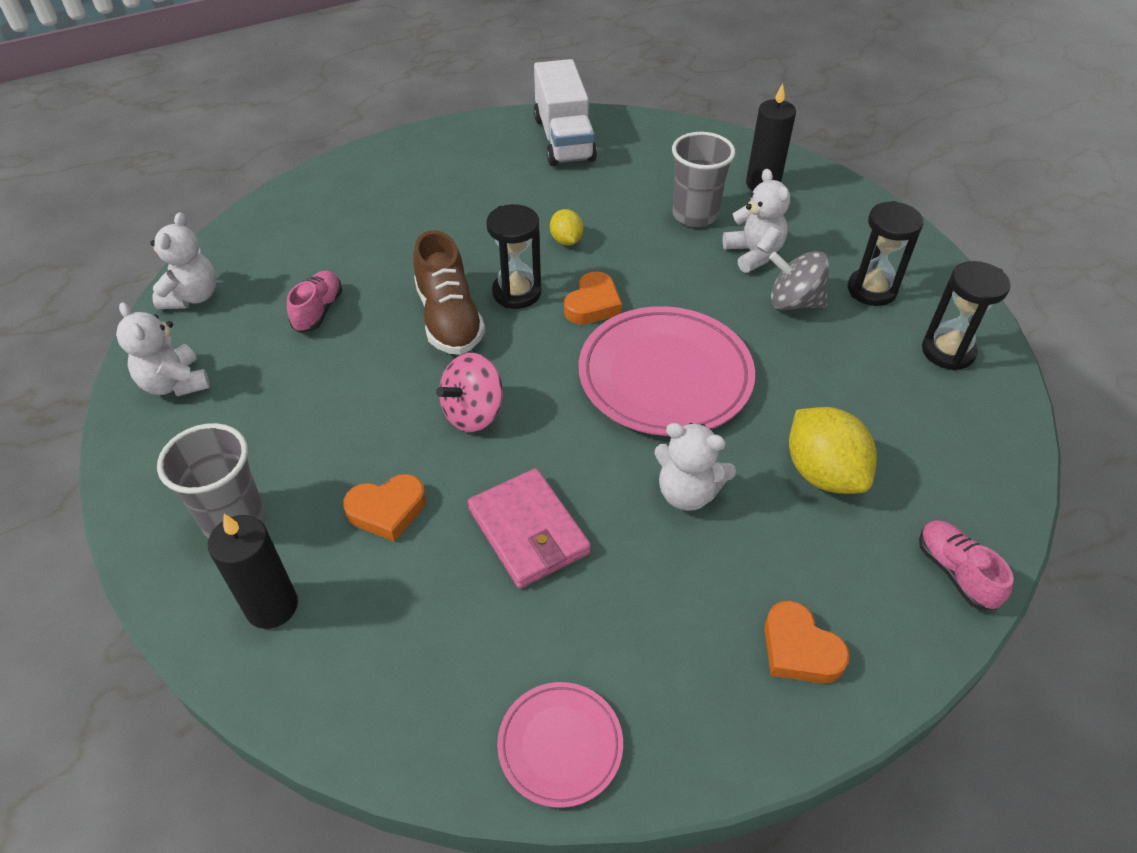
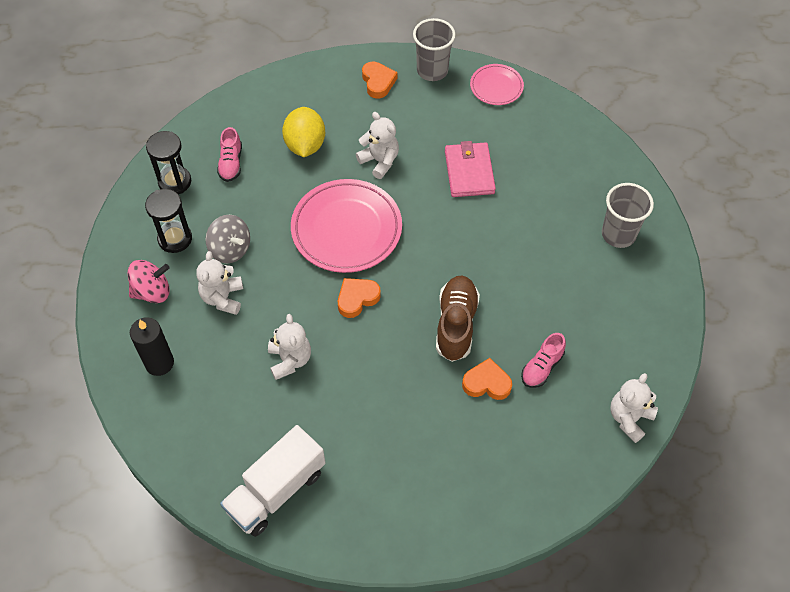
camera: 155 degrees left, 10 degrees up
(175, 383) = (646, 341): white teddy bear -> white teddy bear (290, 360)
(272, 606) = (605, 183): black candle -> none
(387, 510) = (536, 209): orange heart -> orange heart (487, 383)
(473, 413) = (469, 248): pink spinning top -> pink spinning top (152, 291)
(516, 293) = (401, 329): black hourglass -> none
(563, 139) = (276, 491): white truck -> white truck turned 150 degrees counterclockwise
(566, 240) = (342, 364): yellow lemon -> none
(695, 215) = (234, 352): grey cup -> grey cup (432, 70)
(955, 572) = (286, 83): pink shoe -> pink shoe (231, 163)

